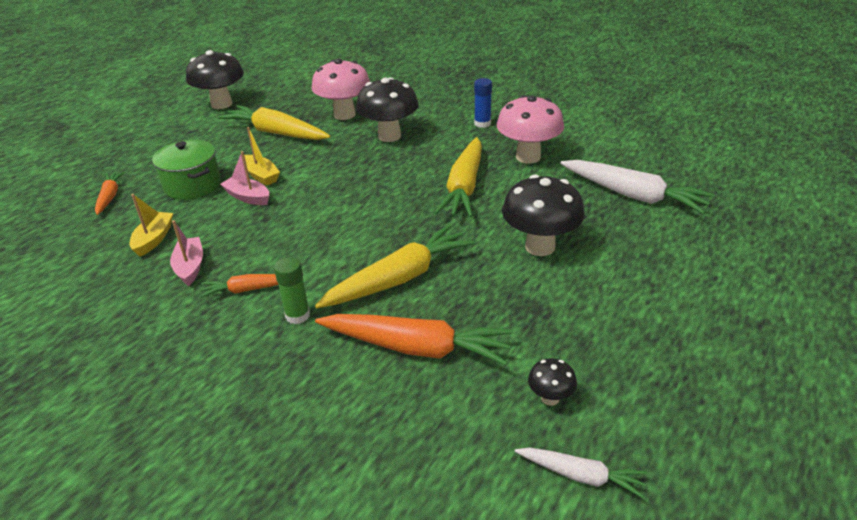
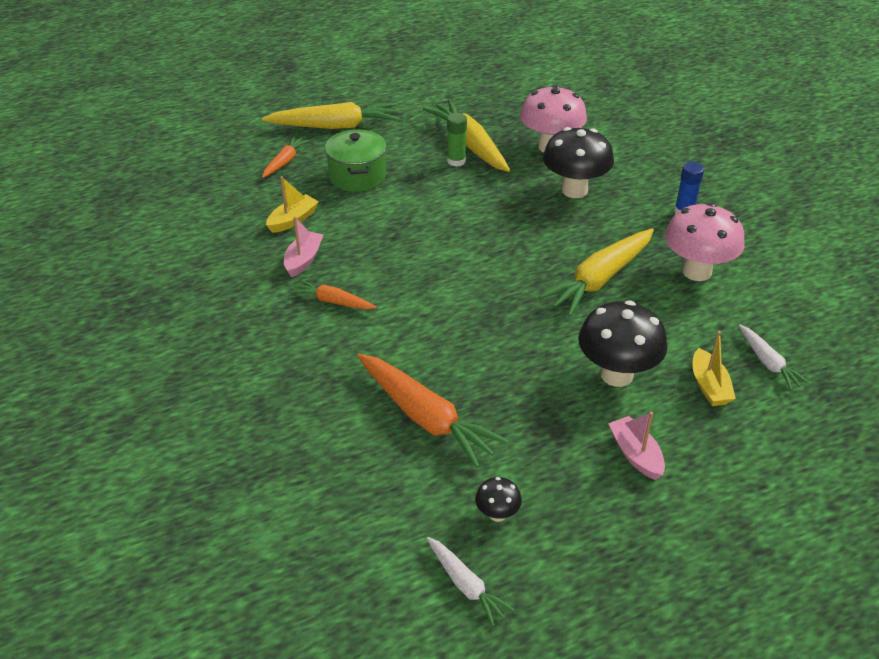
camera: 30 degrees right, 5 degrees up
(221, 104) = (442, 90): black mushroom -> none
(248, 197) = (395, 208): pink boat -> pink boat (635, 454)
(261, 176) = (422, 189): yellow boat -> yellow boat (709, 386)
(297, 315) = (354, 343): green glue stick -> green glue stick (456, 161)
(399, 278) = (462, 348): yellow carrot -> yellow carrot (335, 126)
(633, 195) = (768, 363): white carrot -> white carrot, size x0.53

